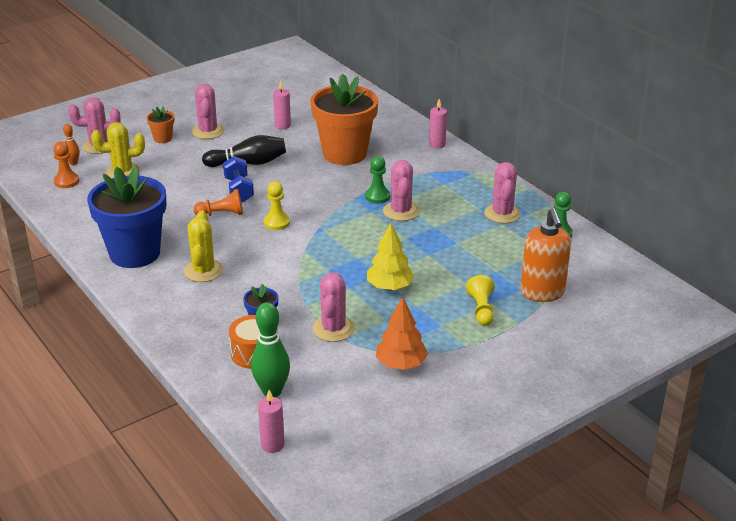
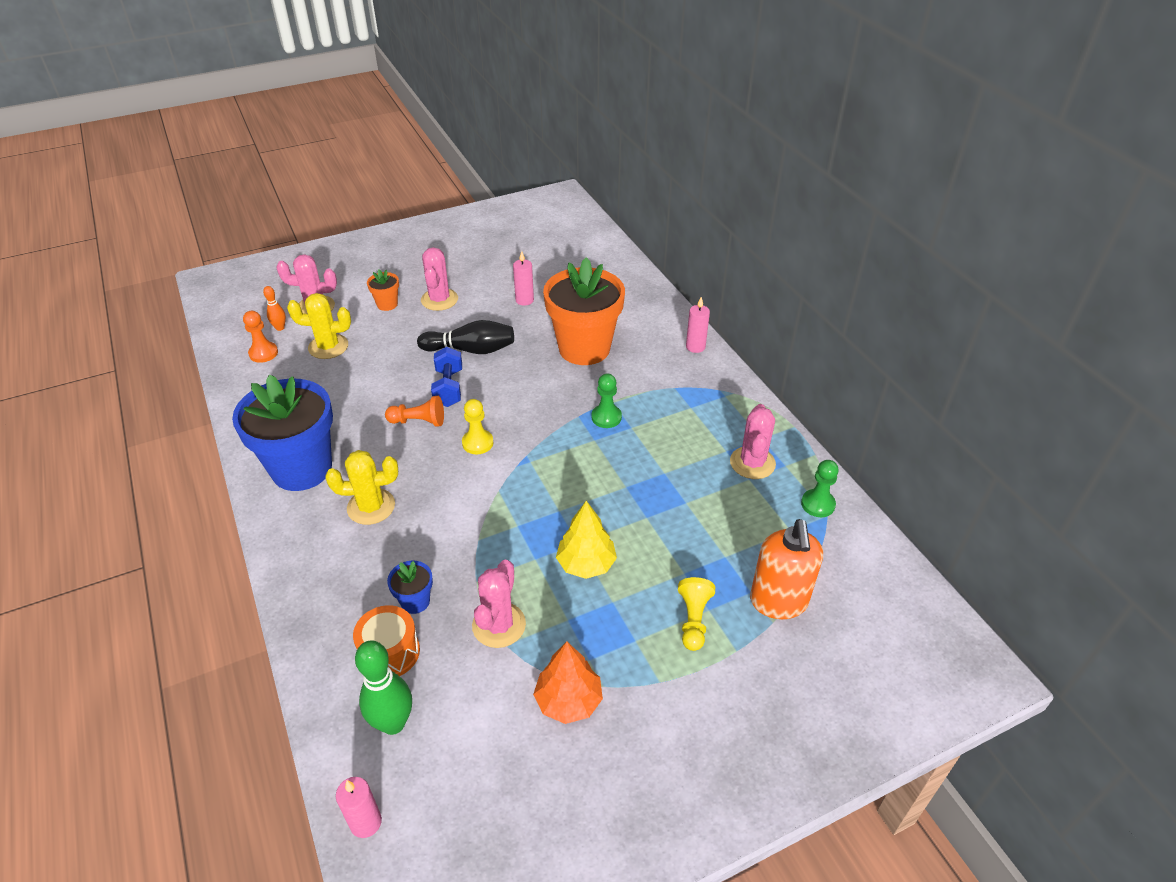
camera: 10 degrees right, 10 degrees up
(203, 271) = (371, 507): yellow cactus -> yellow cactus turned 75 degrees clockwise
(401, 211) = (629, 444): pink cactus -> none

